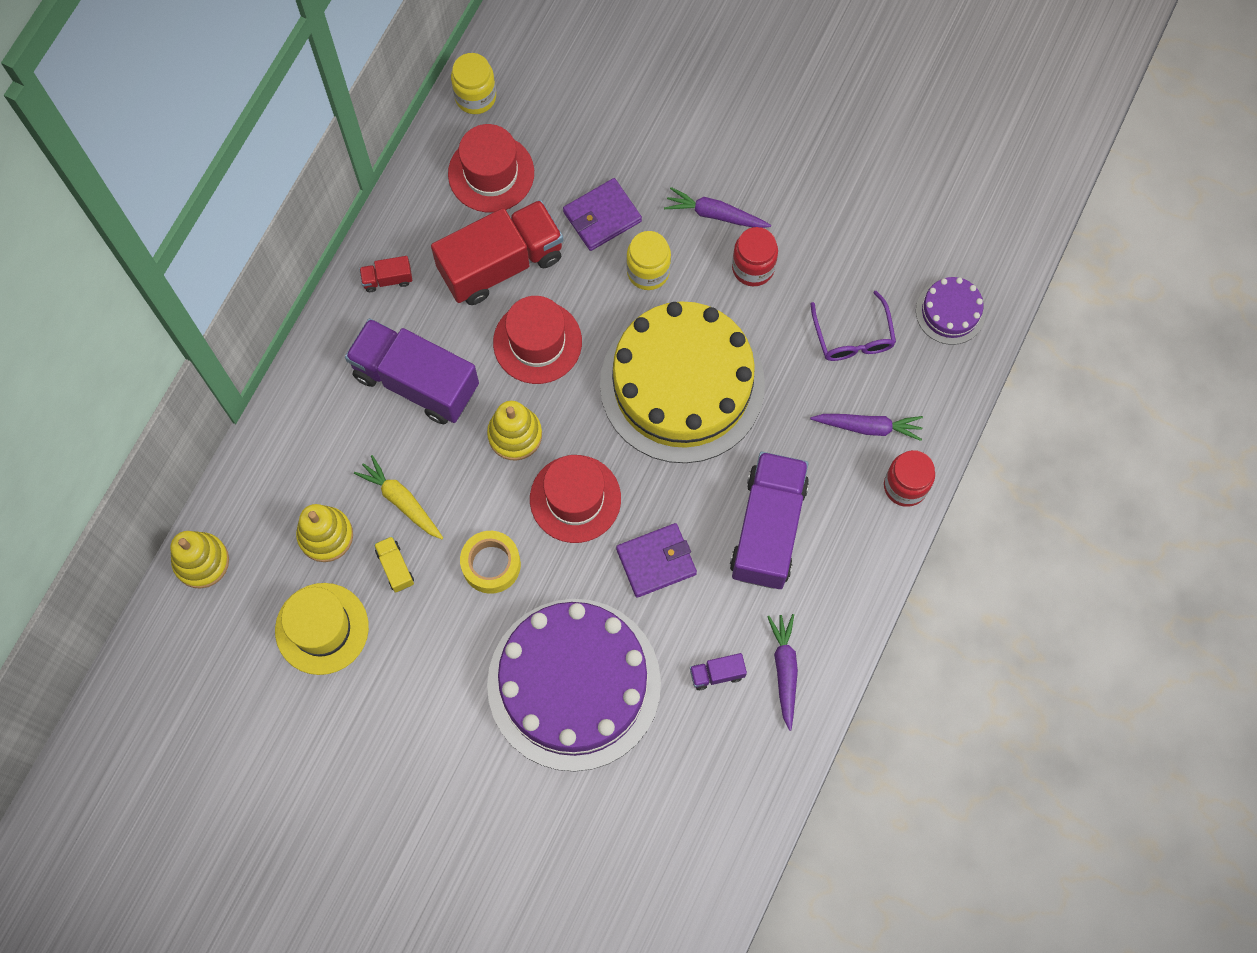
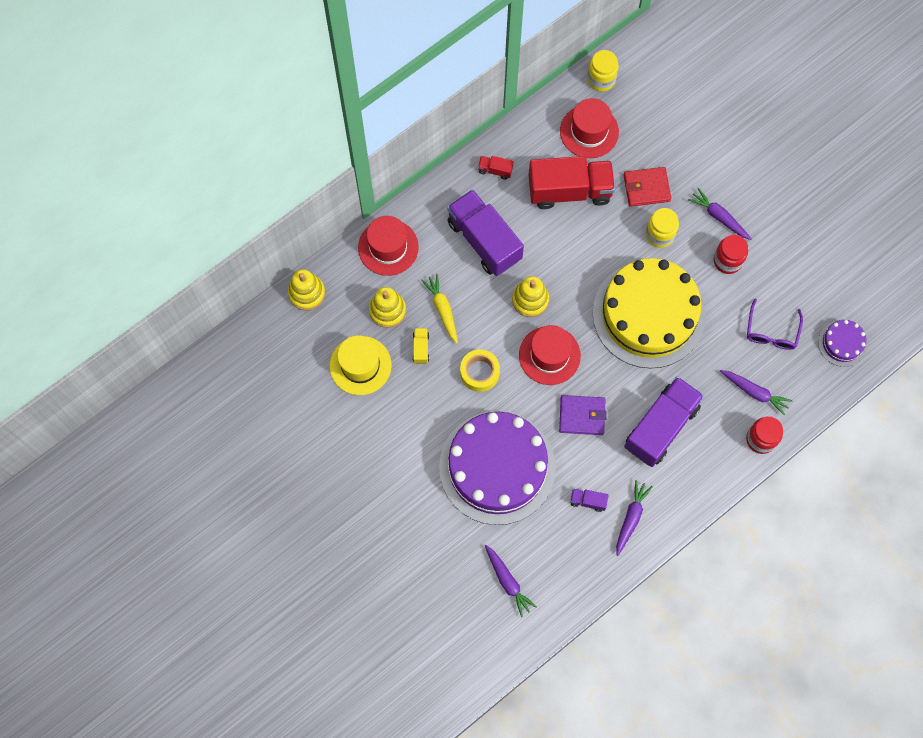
camera: 25 degrees right, 0 degrees up
(537, 342) = (570, 249): red hat -> red hat (388, 247)
(602, 216) = (646, 188): purple wallet -> red wallet
(659, 835) = (508, 581): none -> purple carrot

